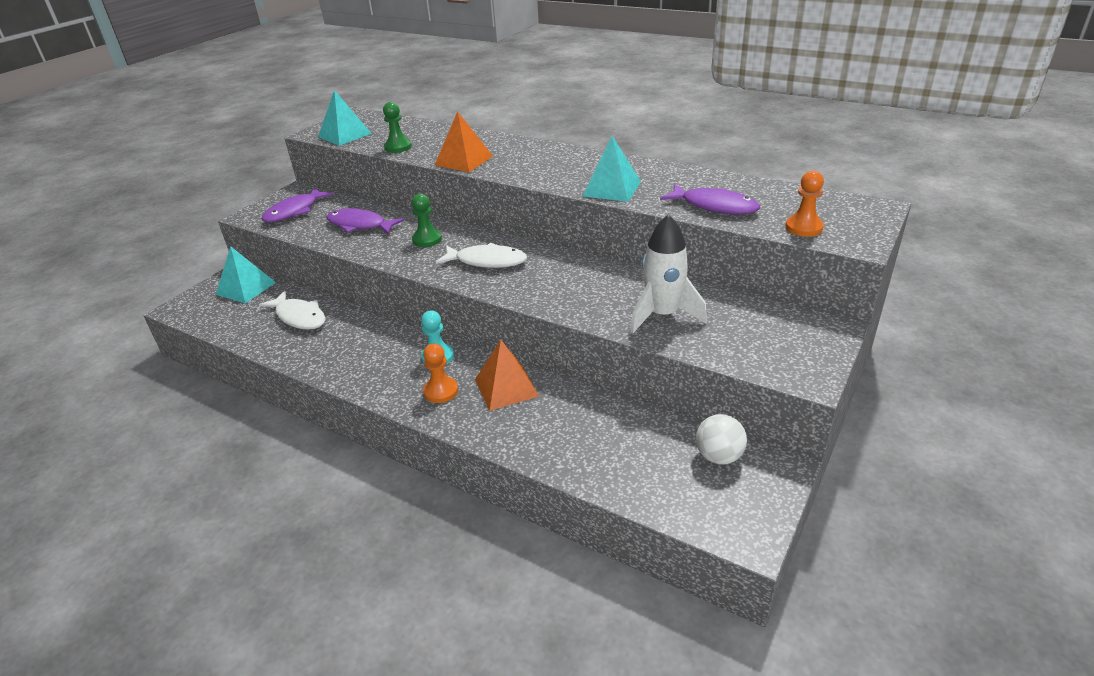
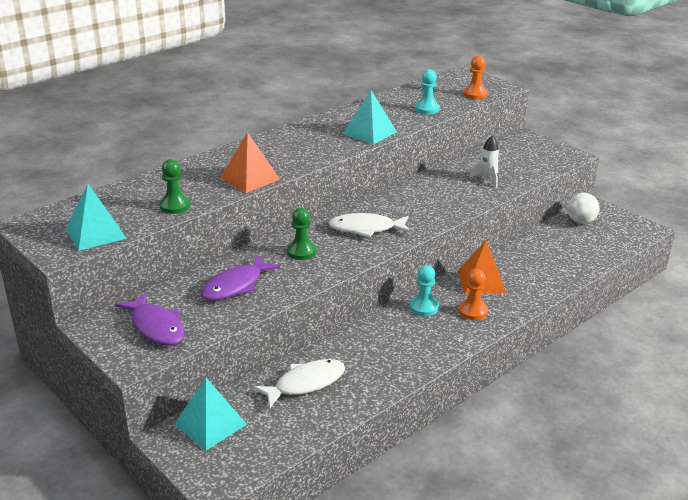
camera: 75 degrees left, 5 degrees down
(487, 261) = (366, 229): white fish -> white fish turned 120 degrees counterclockwise
(663, 315) = (487, 179): white rocket -> white rocket, size x0.59
(714, 206) = (427, 109): purple fish -> turquoise pawn

